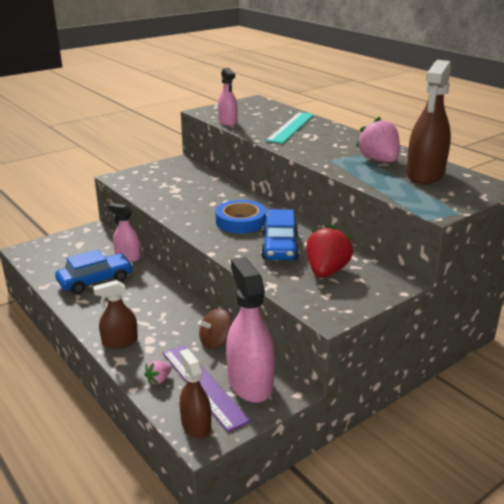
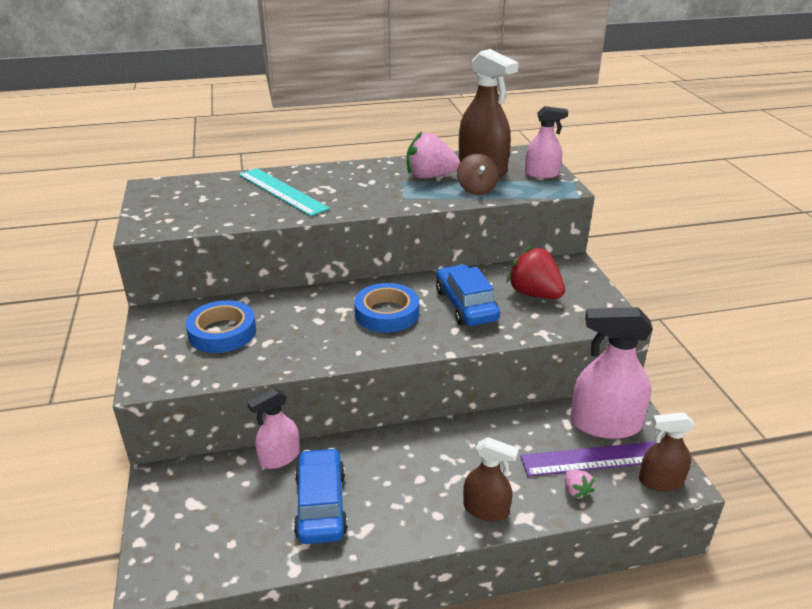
camera: 65 degrees left, 5 degrees up
(120, 341) = (486, 509): brown spray bottle -> brown spray bottle turned 75 degrees counterclockwise
(176, 181) = (222, 332): none -> blue tape
(215, 342) = (524, 428): brown spinning top -> brown spinning top (477, 189)
(227, 122) = (212, 223): pink spray bottle -> pink spray bottle (541, 174)
(280, 247) = (466, 305): blue car -> blue car turned 135 degrees counterclockwise

